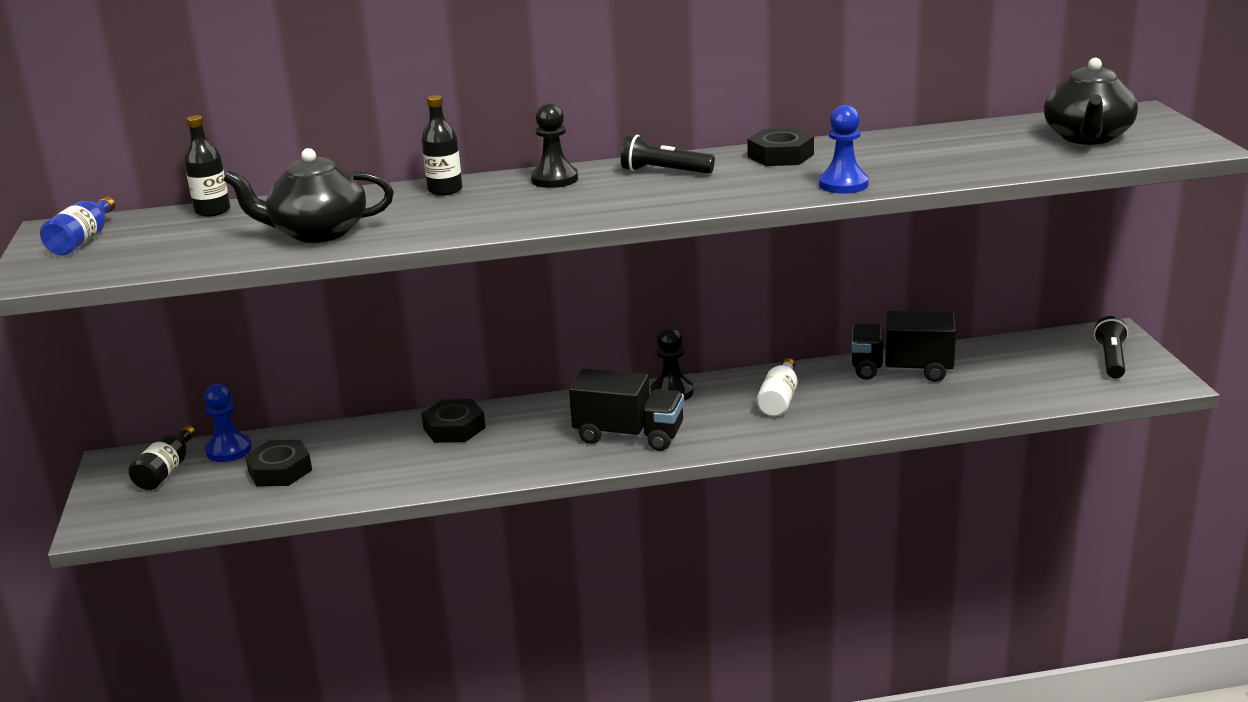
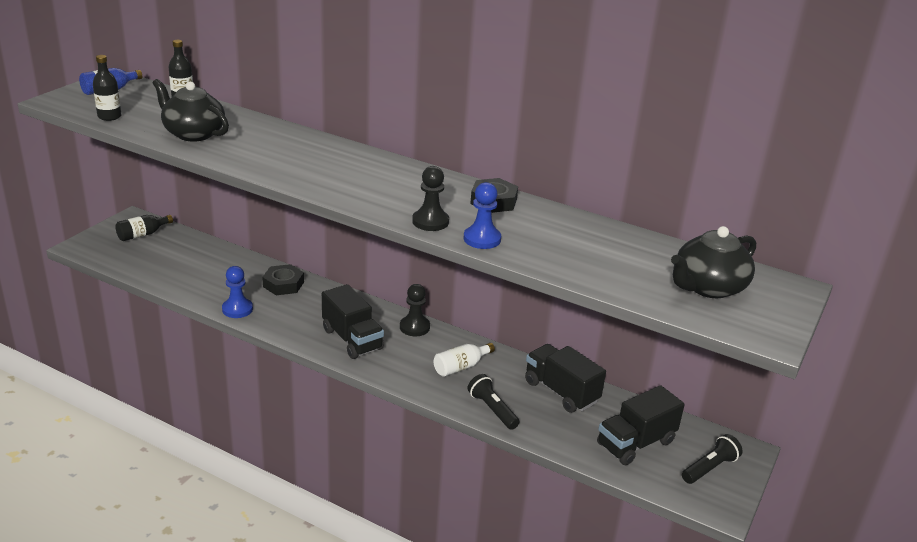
camera: 35 degrees right, 5 degrees up
(229, 450) = (180, 238): blue pawn -> blue pawn (237, 309)
(280, 470) = (181, 262): black nut -> none
(445, 190) = (292, 137): black bottle -> black bottle (109, 116)
(554, 179) = (352, 156): black pawn -> black pawn (430, 222)
(664, 172) = (412, 179): black flashlight -> black flashlight (492, 409)
(1028, 374) = (635, 443): none -> black truck

